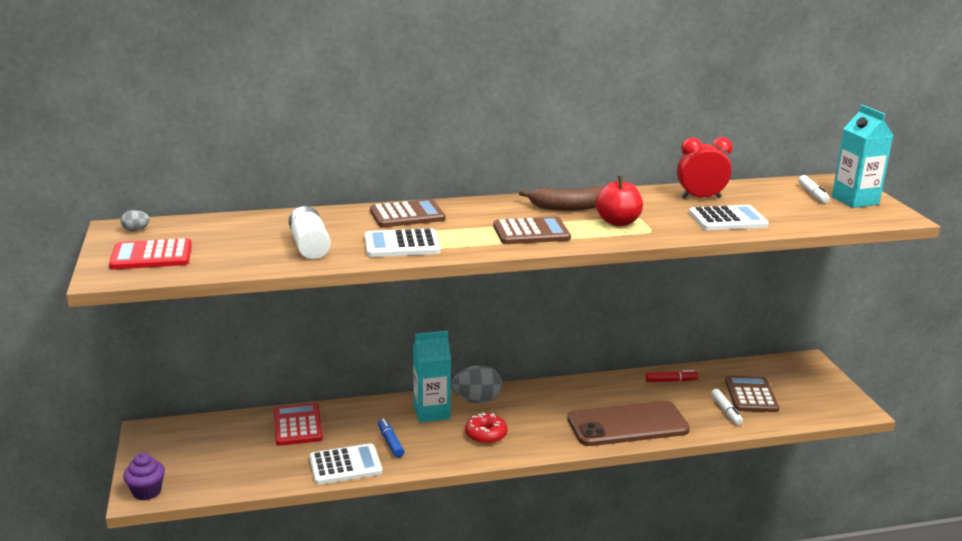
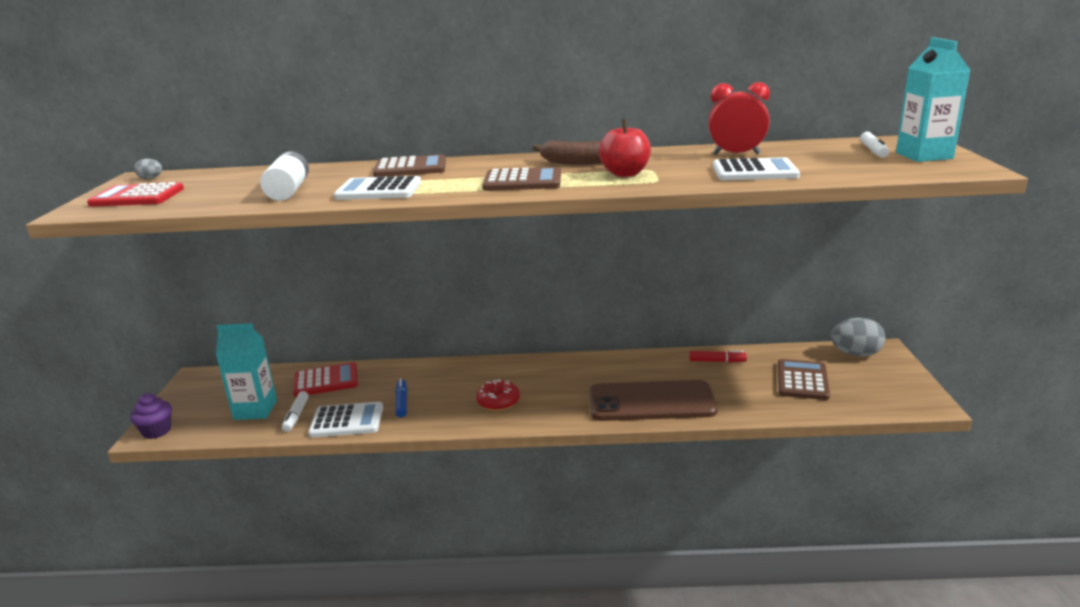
camera: 15 degrees right, 0 degrees up
(297, 425) = (326, 381): red calculator -> red calculator turned 75 degrees clockwise
(431, 412) = (457, 377): turquoise carton -> turquoise carton (255, 410)
(477, 400) = (506, 369): grey egg -> grey egg (855, 354)
(726, 411) = (767, 395): white marker -> white marker (296, 416)

